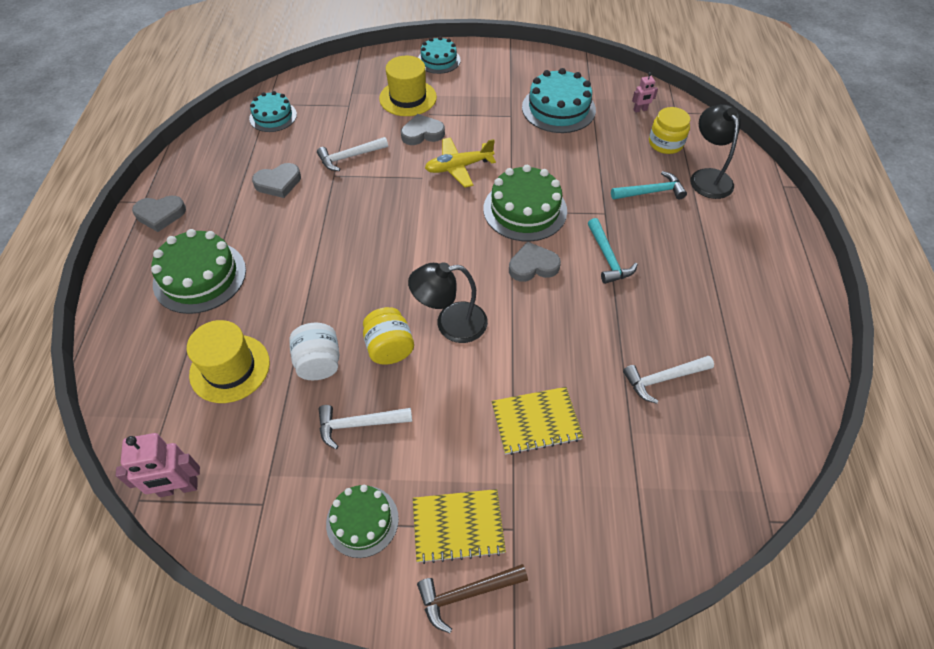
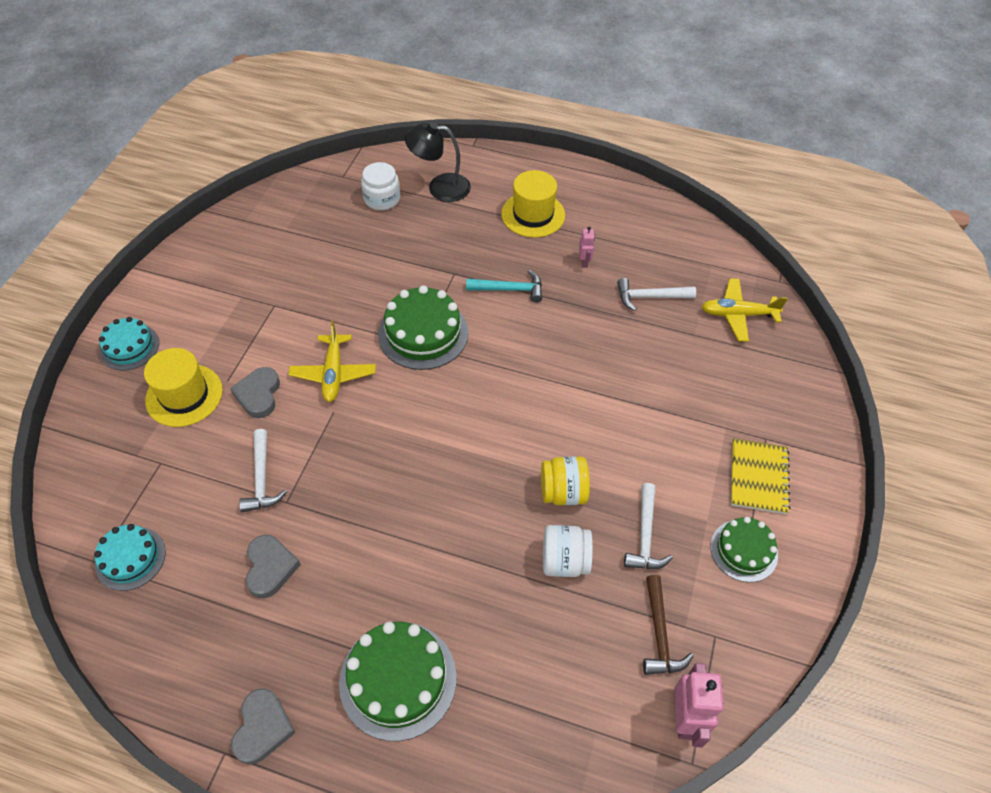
camera: 75 degrees left, 0 degrees up
(230, 368) = (547, 654): yellow hat -> yellow hat (533, 214)
(450, 324) = (548, 433): black lamp -> none
(466, 594) = (815, 485): brown hammer -> brown hammer (660, 634)
(533, 266) = (499, 348): grey heart -> none
(536, 421) = (671, 395): yellow notebook -> none
(558, 108) = (286, 262): turquoise cake -> none
(640, 110) = (324, 200): pink robot -> pink robot (584, 262)
(651, 192) = (441, 231): turquoise hammer -> none
(663, 379) = (649, 297): white hammer -> white hammer turned 90 degrees clockwise
(665, 143) = (382, 199): yellow jar -> white jar
(685, 476) = (738, 314): none -> yellow plane

